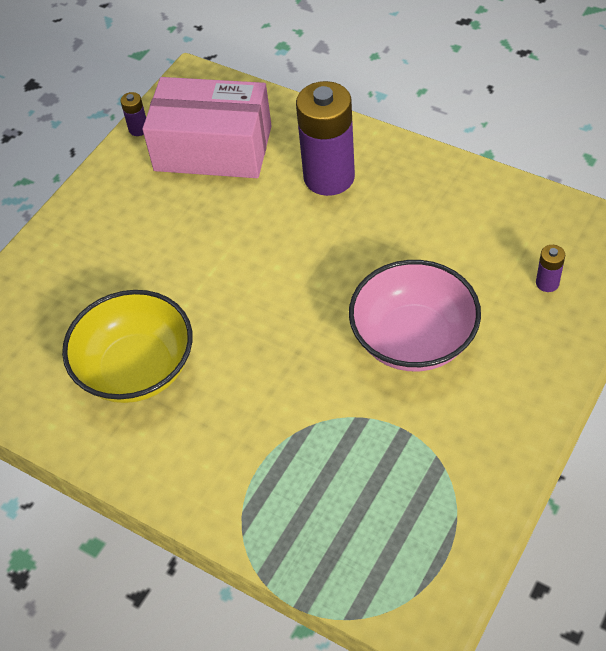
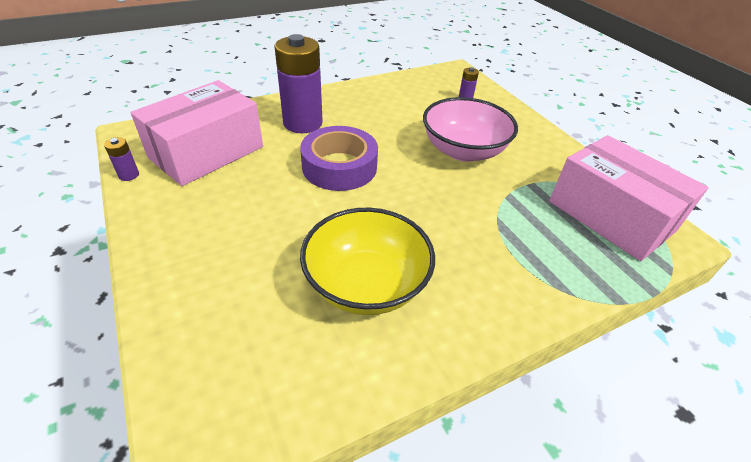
camera: 65 degrees left, 10 degrees down
(280, 254) = (339, 167): none -> purple tape
(409, 532) = (611, 216): none -> pink box

